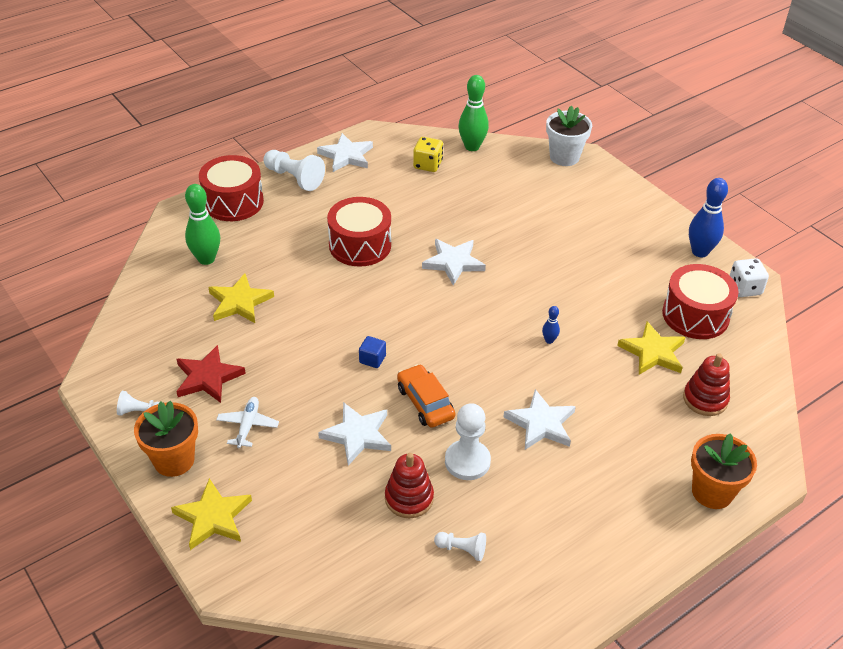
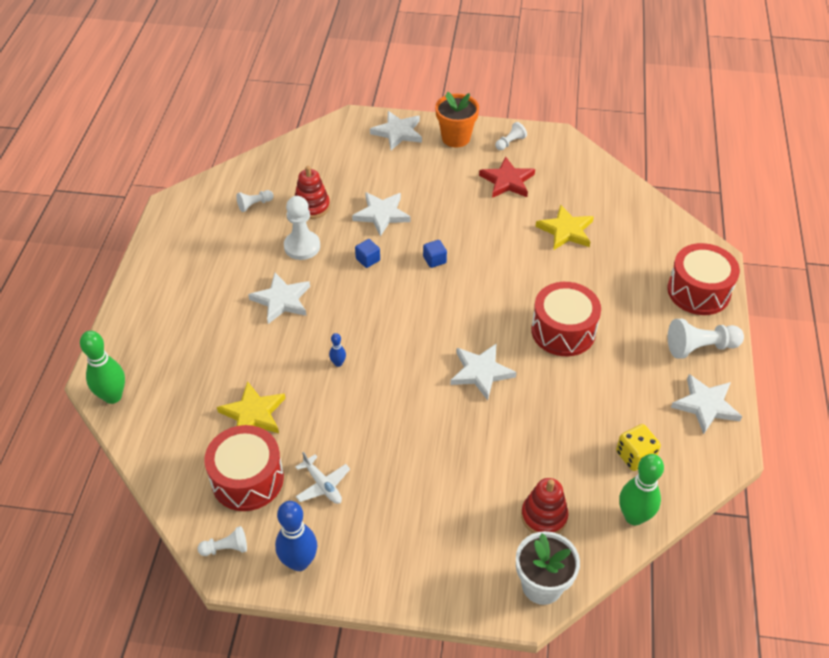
camera: 135 degrees right, 5 degrees up
(206, 259) = (634, 239): green bowling pin -> green bowling pin (113, 396)
(213, 517) = (398, 132): yellow star -> white star
(248, 425) = (446, 176): white plane -> white plane (322, 485)
(425, 402) = (368, 259): orange car -> blue cube
(705, 399) = (183, 403): red stacking toy -> red stacking toy (544, 516)
(712, 492) = (131, 337): orange flower pot -> none
(744, 288) = (226, 548): white dice -> white pawn

